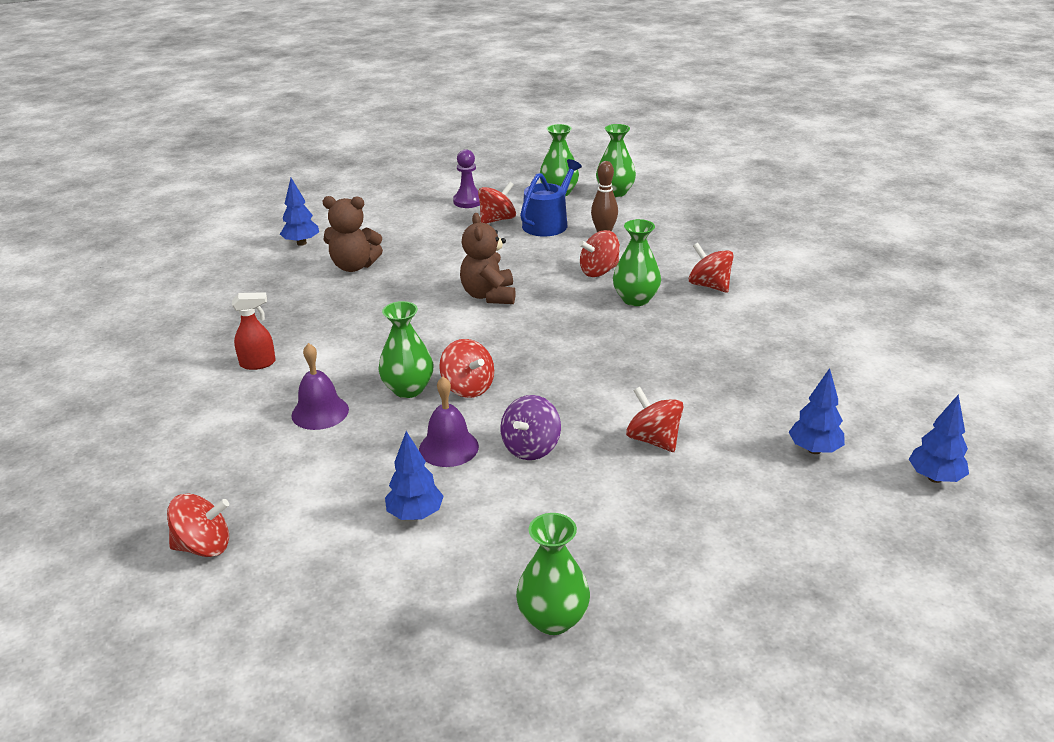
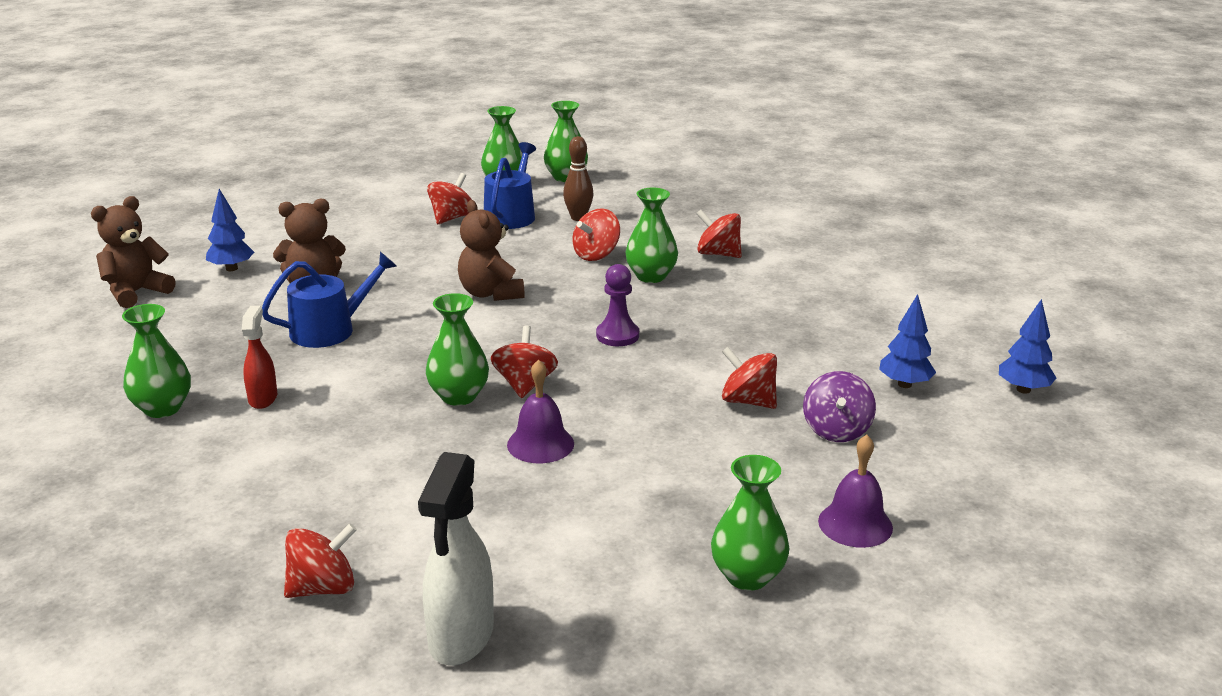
camera: 20 degrees left, 5 degrees down
(182, 359) = (162, 408): none -> green vase
(222, 254) = (136, 292): none -> brown teddy bear
(258, 363) = (263, 398): red spray bottle -> red spray bottle turned 60 degrees counterclockwise
(280, 619) = (461, 638): none -> white spray bottle
(320, 412) = (371, 434): purple bell -> purple bell (855, 524)
(343, 310) = (330, 330): none -> blue watering can
(415, 515) = (545, 512): blue tree -> none
(468, 201) = (406, 203): purple pawn -> purple pawn (617, 335)
(468, 387) = (525, 384): red spinning top -> red spinning top turned 120 degrees counterclockwise
(531, 447) = (628, 429): purple spinning top -> purple spinning top (836, 430)

